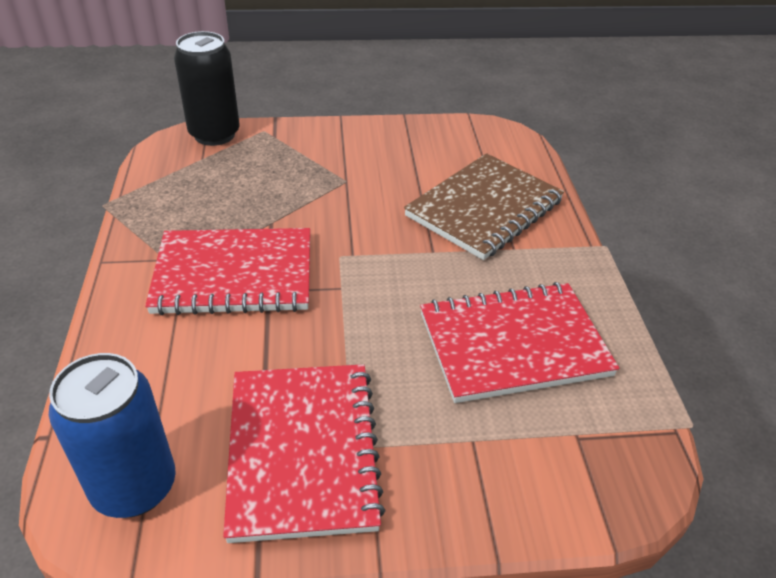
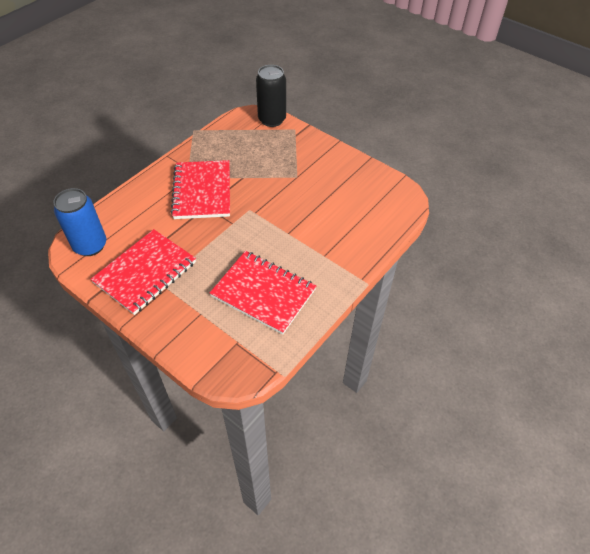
camera: 45 degrees right, 10 degrees up
(234, 274) = (202, 191): red notebook -> red notebook turned 45 degrees clockwise
(484, 208) = (338, 229): brown notebook -> none

